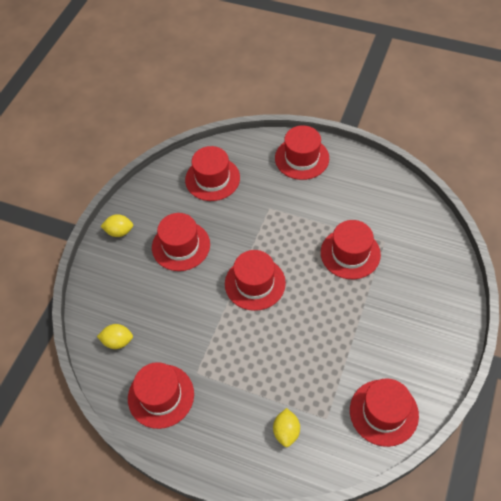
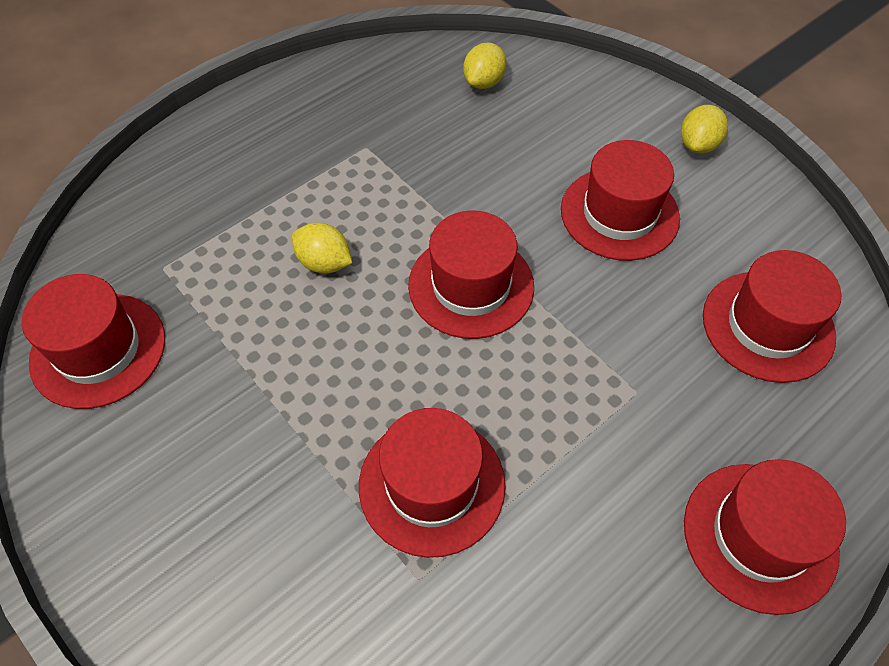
camera: 115 degrees right, 0 degrees up
(161, 396) = (362, 98): red hat -> none
(286, 431) = (190, 209): yellow lemon -> yellow lemon (324, 263)

